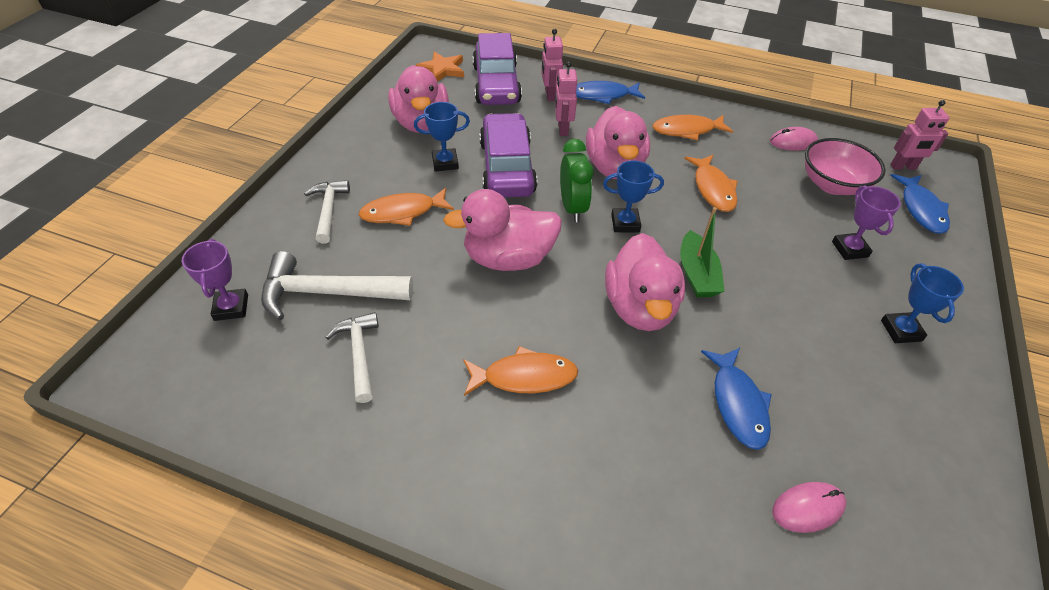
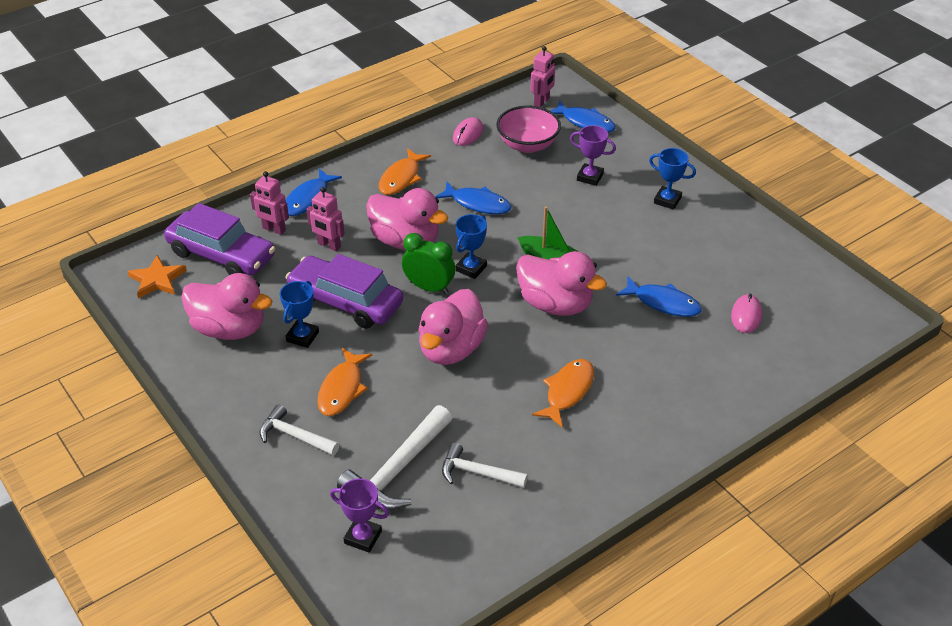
camera: 55 degrees left, 5 degrees down
(713, 189) = (477, 204): orange fish -> blue fish

